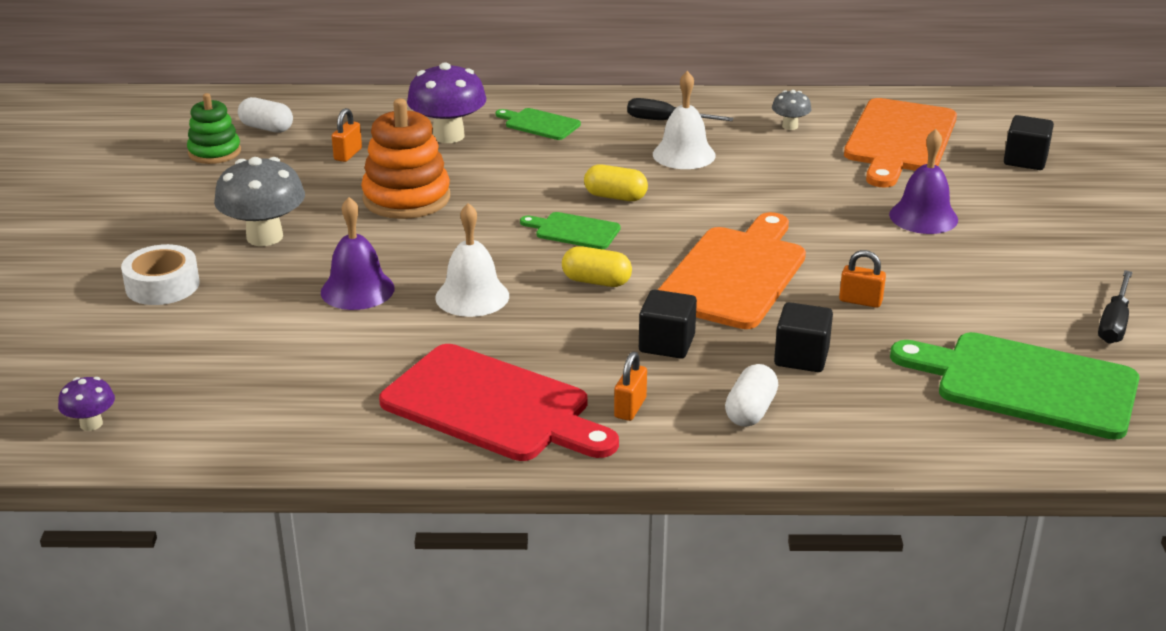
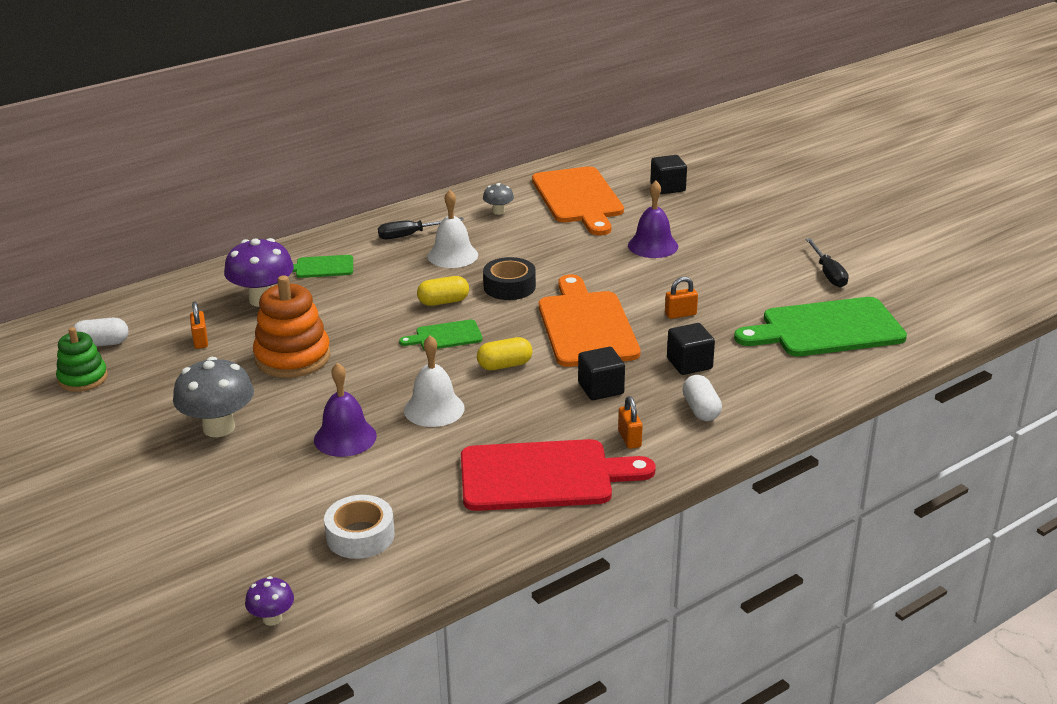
camera: 35 degrees left, 0 degrees up
(162, 285) = (185, 496): white tape -> white tape (360, 536)
(703, 205) = (509, 286): none -> black tape

